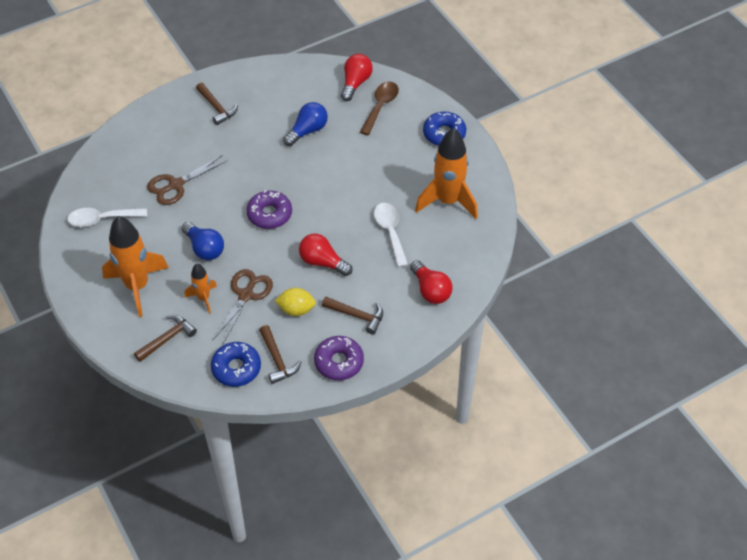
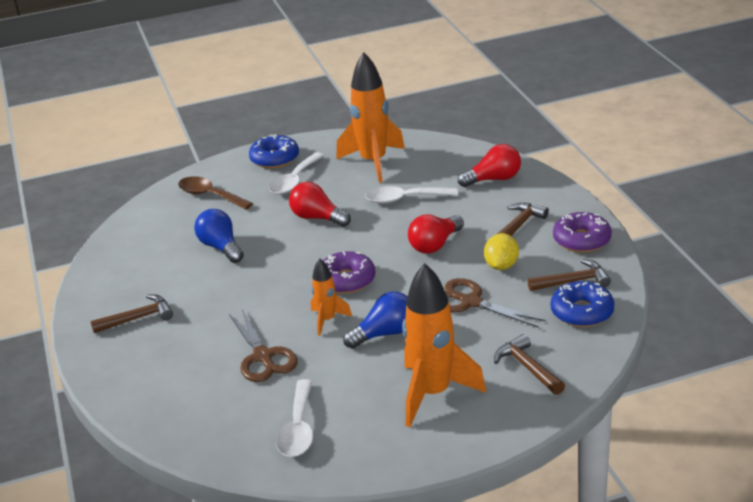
camera: 75 degrees left, 20 degrees down
(203, 298) = (467, 336): orange rocket -> orange rocket (327, 320)
(355, 83) = (161, 210): red light bulb -> red light bulb (317, 218)
(410, 154) = (294, 181): none -> white spoon

